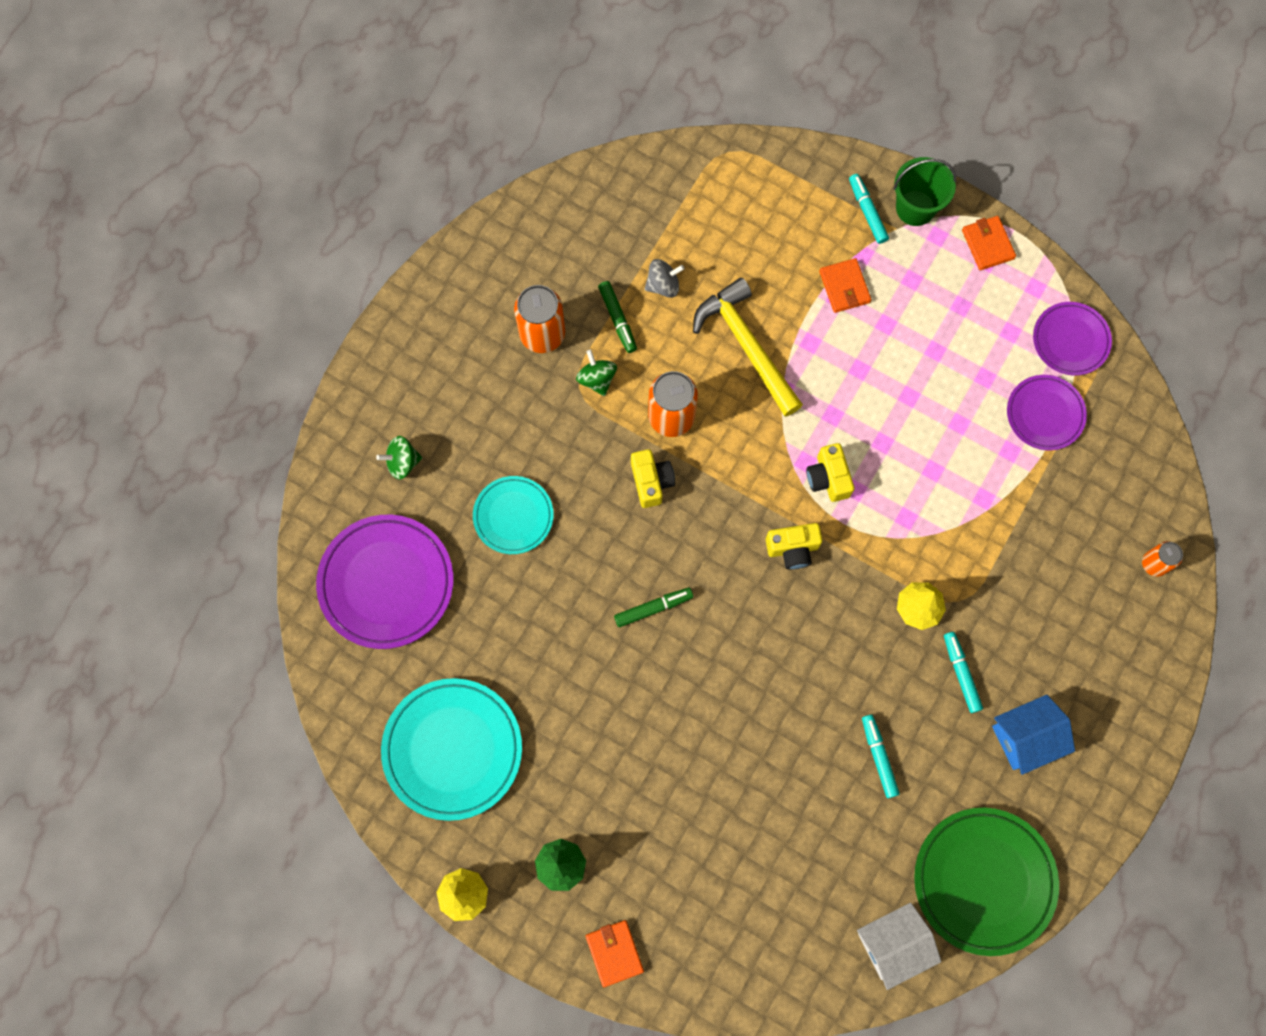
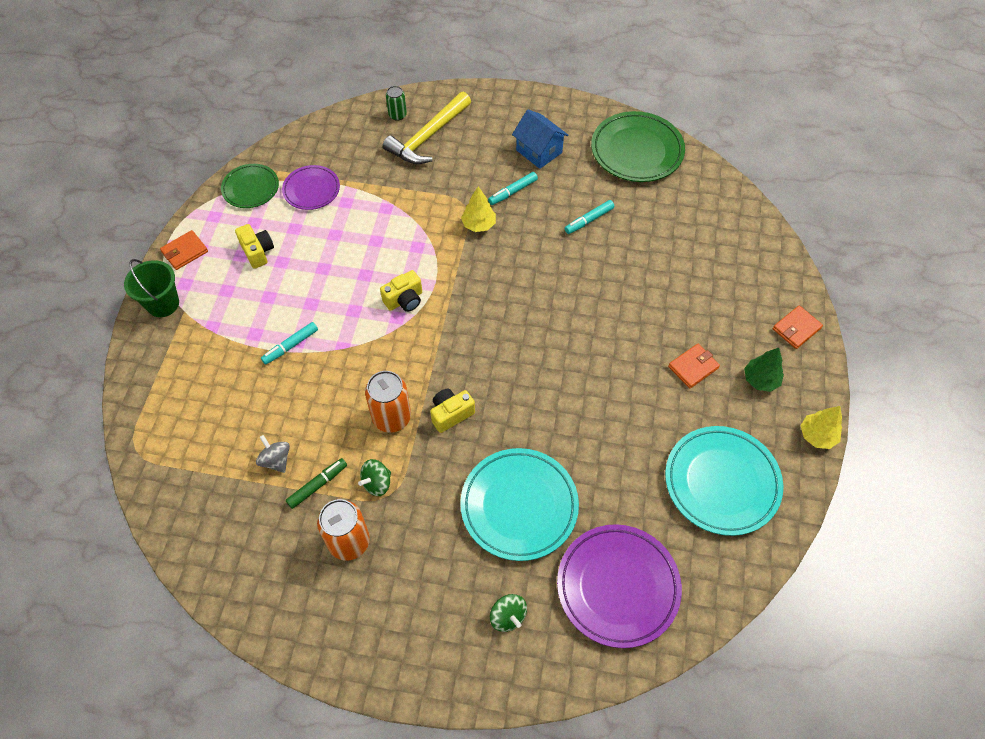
camera: 110 degrees left, 15 degrees down
(513, 516) = (519, 506): turquoise plate -> turquoise plate, size x1.67
(653, 608) = (549, 381): green marker -> none
(746, 346) = (314, 383): yellow hammer -> yellow hammer (428, 137)
(793, 549) = (467, 306): yellow camera -> yellow camera (258, 252)
(844, 287) = (244, 331): orange wallet -> orange wallet (693, 367)
(867, 211) = (173, 334): turquoise marker -> turquoise marker (290, 346)
(892, 944) = (700, 184): white house -> none
(1070, 340) = (251, 188): purple plate -> green plate
(1154, 564) = (397, 115): orange can -> green can

